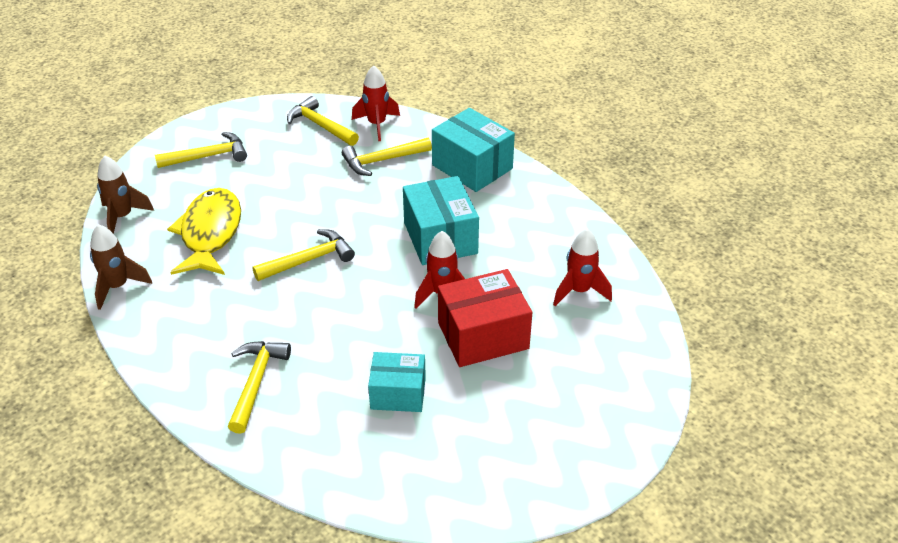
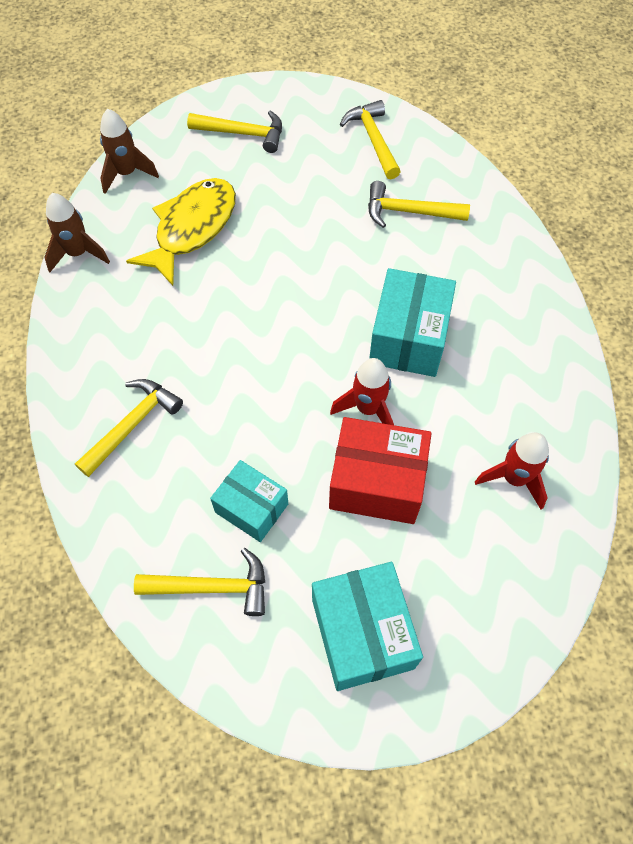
camera: 30 degrees right, 20 degrees up
(309, 260) = (264, 304): yellow hammer -> yellow hammer (212, 587)
(377, 125) = (431, 162): red rocket -> none
(472, 167) = (499, 261): turquoise box -> turquoise box (362, 633)

